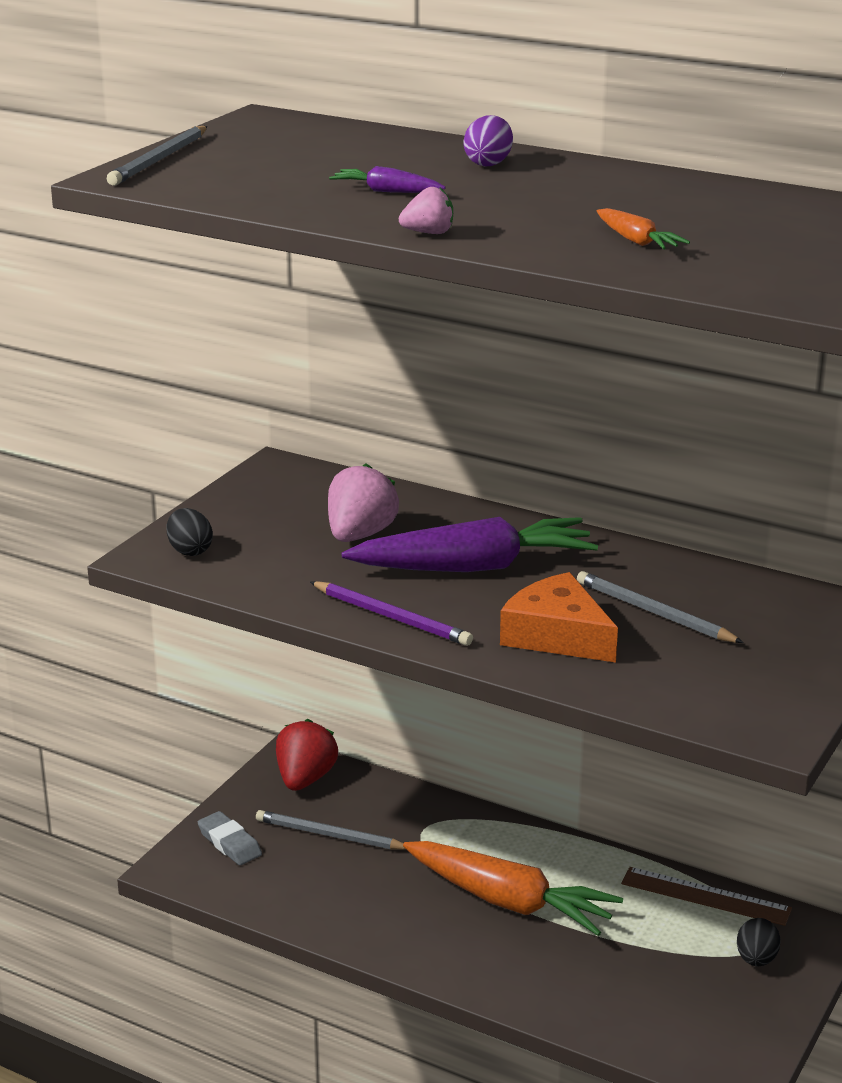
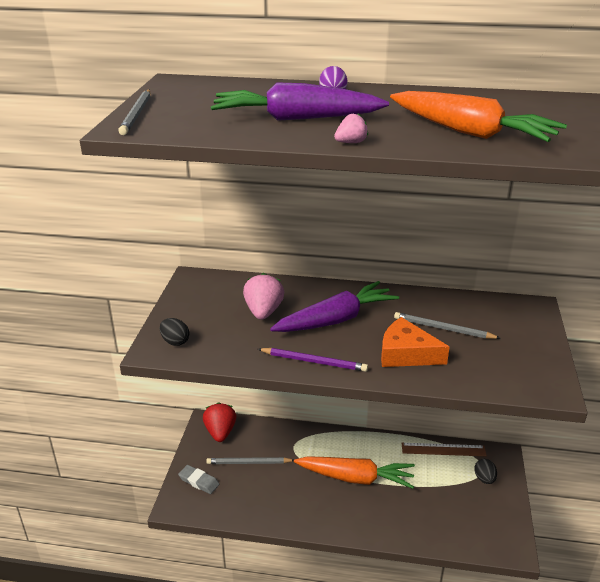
camera: 20 degrees left, 5 degrees up
(386, 191) = (296, 119): purple carrot -> purple carrot, size x2.37
(636, 241) = (470, 132): orange carrot -> orange carrot, size x2.37

